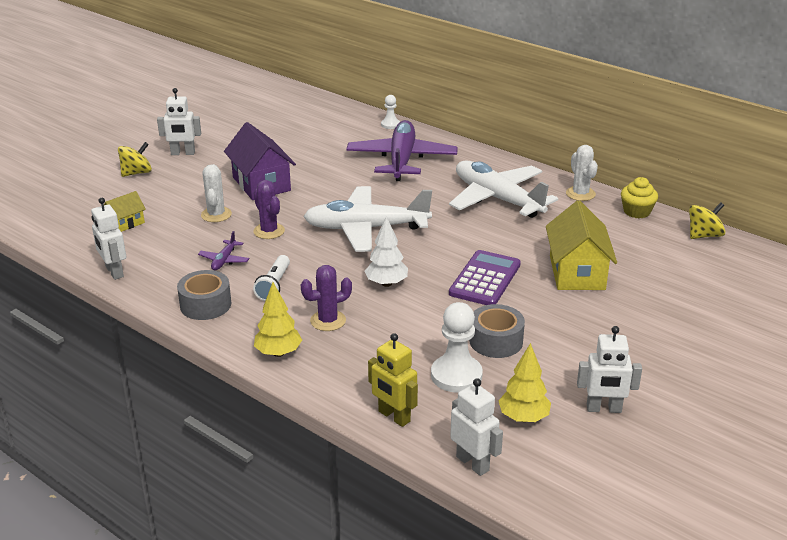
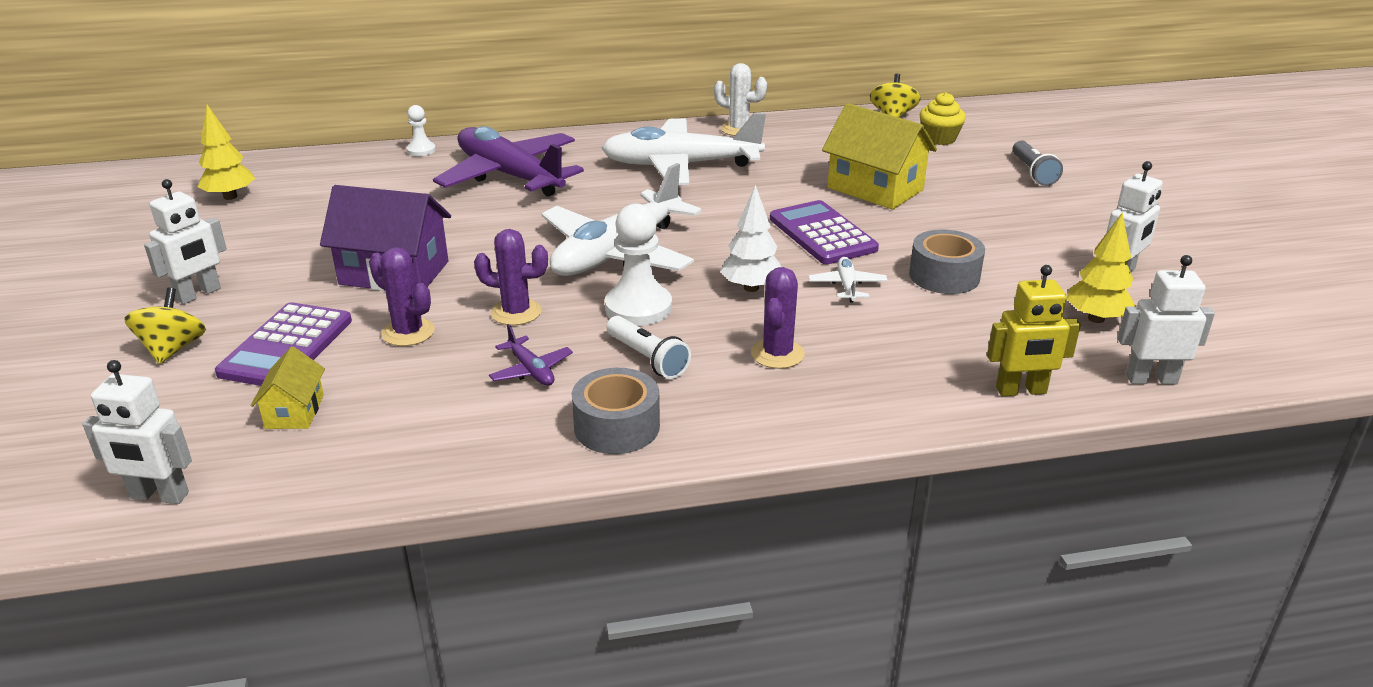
camera: 50 degrees left, 0 degrees up
(114, 272) = (410, 472): white robot -> white robot (159, 496)
(169, 194) = (286, 347): none -> purple calculator
(216, 215) = (408, 332): white cactus -> purple cactus
(278, 353) = (803, 415): yellow tree -> yellow tree (230, 197)
(433, 312) = (847, 286): none -> white plane
(456, 375) = (982, 323): white pawn -> white pawn (638, 307)
(636, 212) = (810, 122): yellow cupcake -> yellow cupcake (939, 138)
(710, 322) = (1032, 172): none -> grey flashlight

